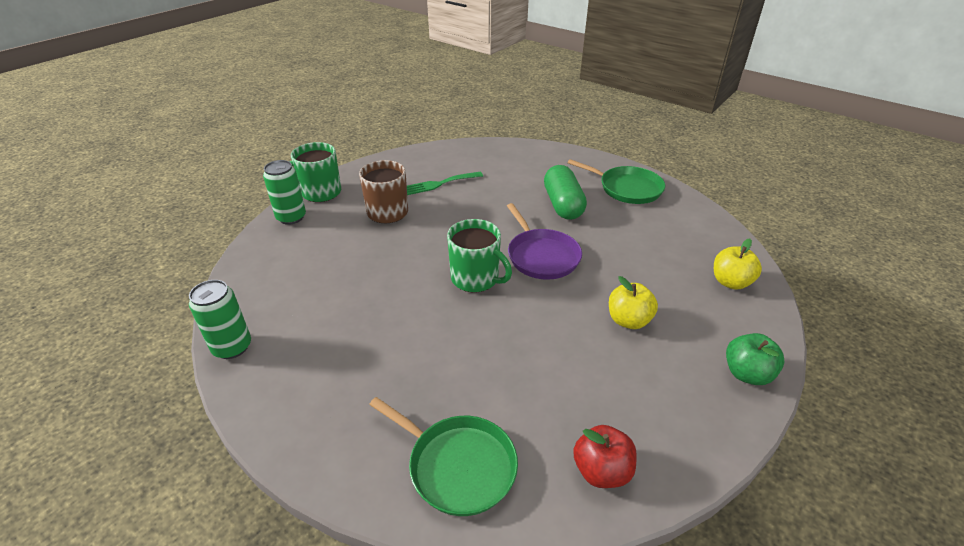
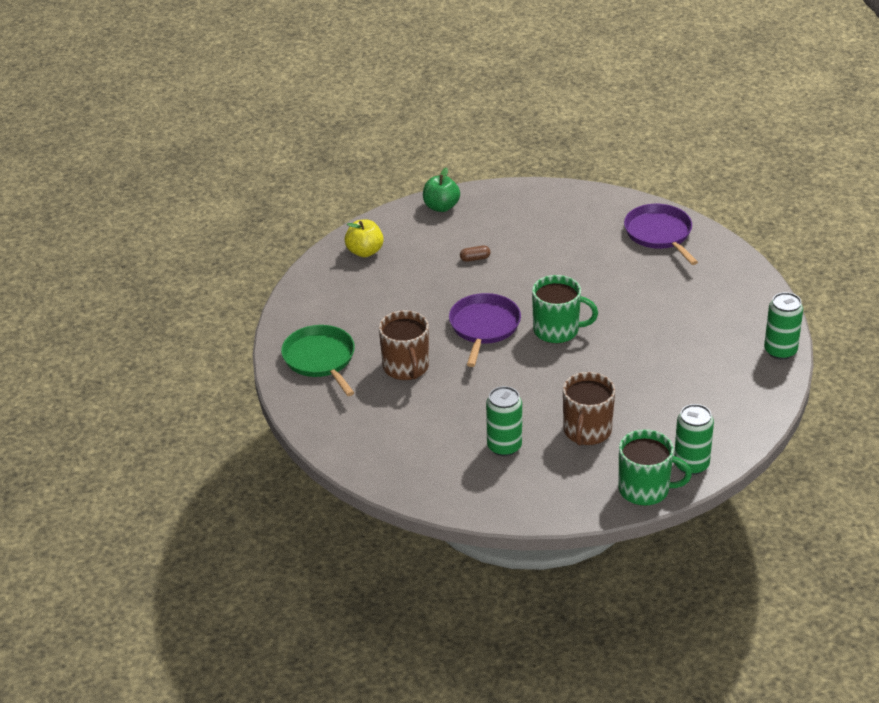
camera: 145 degrees left, 0 degrees up
(440, 184) = (504, 446): green fork -> green can
(457, 465) = (659, 234): green pan -> purple pan
(476, 278) = (557, 330): green mug -> green mug turned 120 degrees clockwise
(563, 205) = (406, 367): green capsule -> brown mug
(601, 471) = (582, 204): red apple -> none
(628, 320) = (475, 259): yellow apple -> brown capsule

